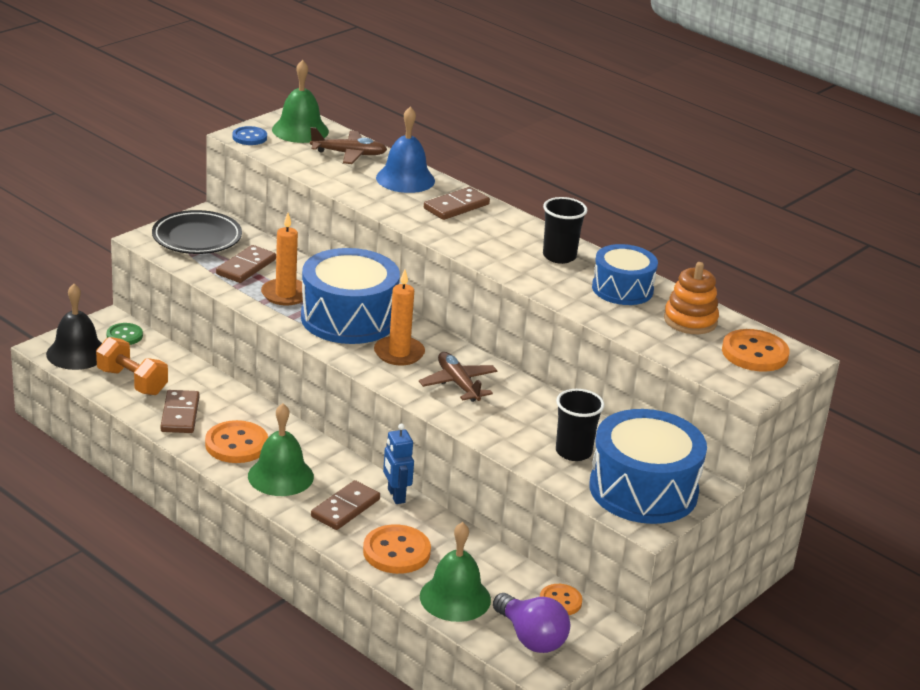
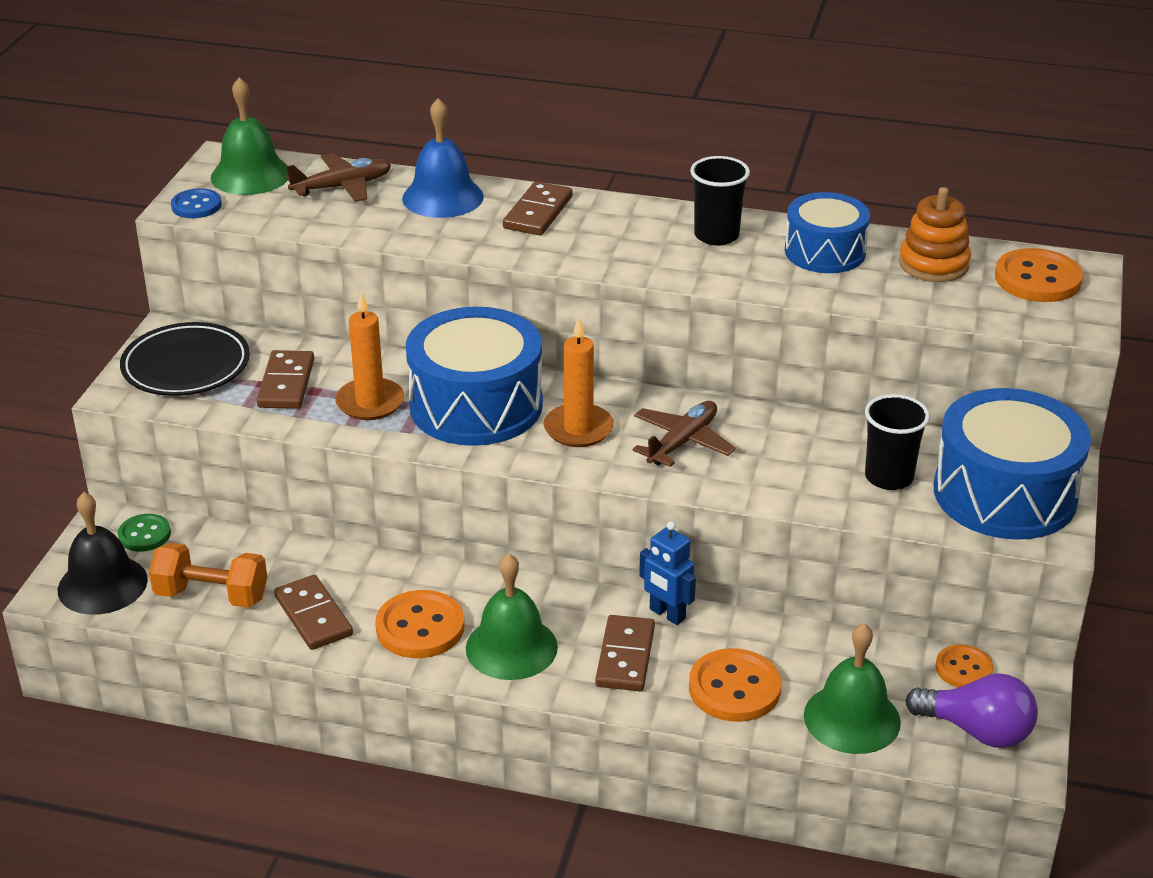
camera: 25 degrees left, 5 degrees up
(458, 384) = (682, 442): brown plane -> brown plane turned 90 degrees clockwise

